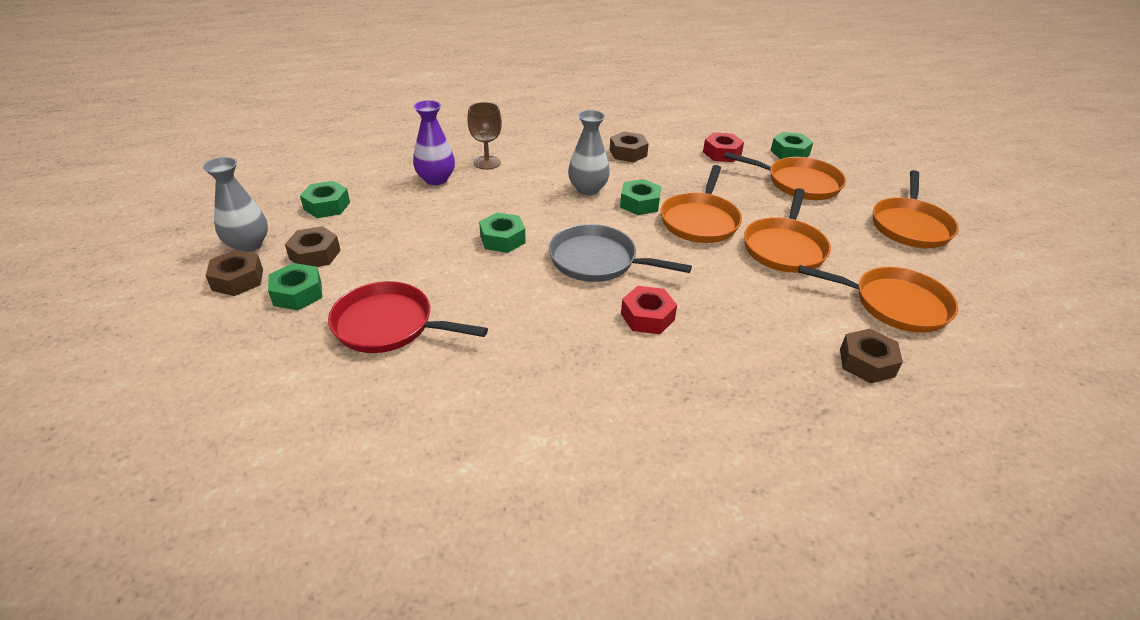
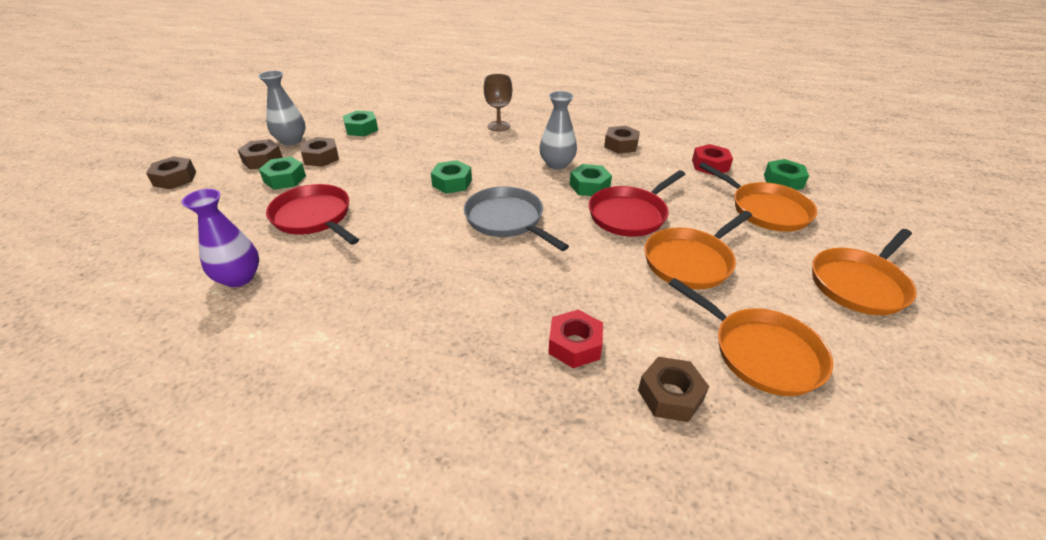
camera: 30 degrees right, 0 degrees up
(136, 340) = (175, 179): none -> brown nut
(436, 179) = (450, 129): purple vase -> purple vase (239, 278)
(647, 317) = (501, 276): red nut -> red nut (574, 345)
(700, 221) = (630, 215): orange pan -> red pan

